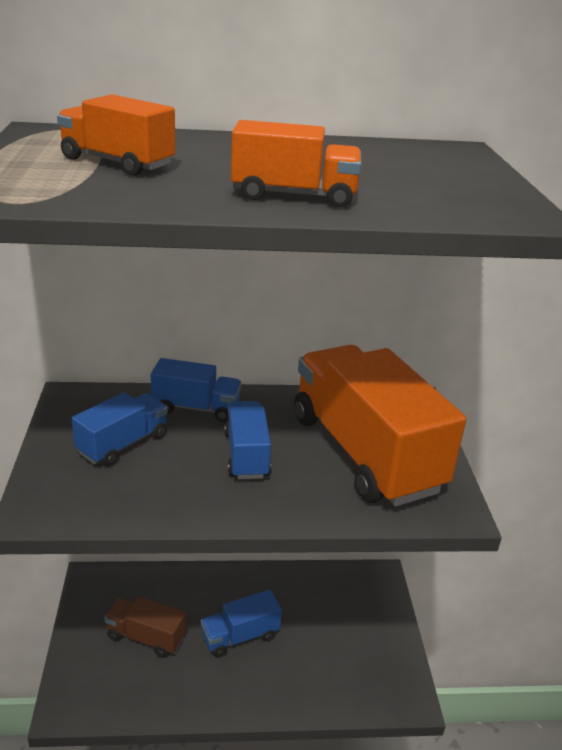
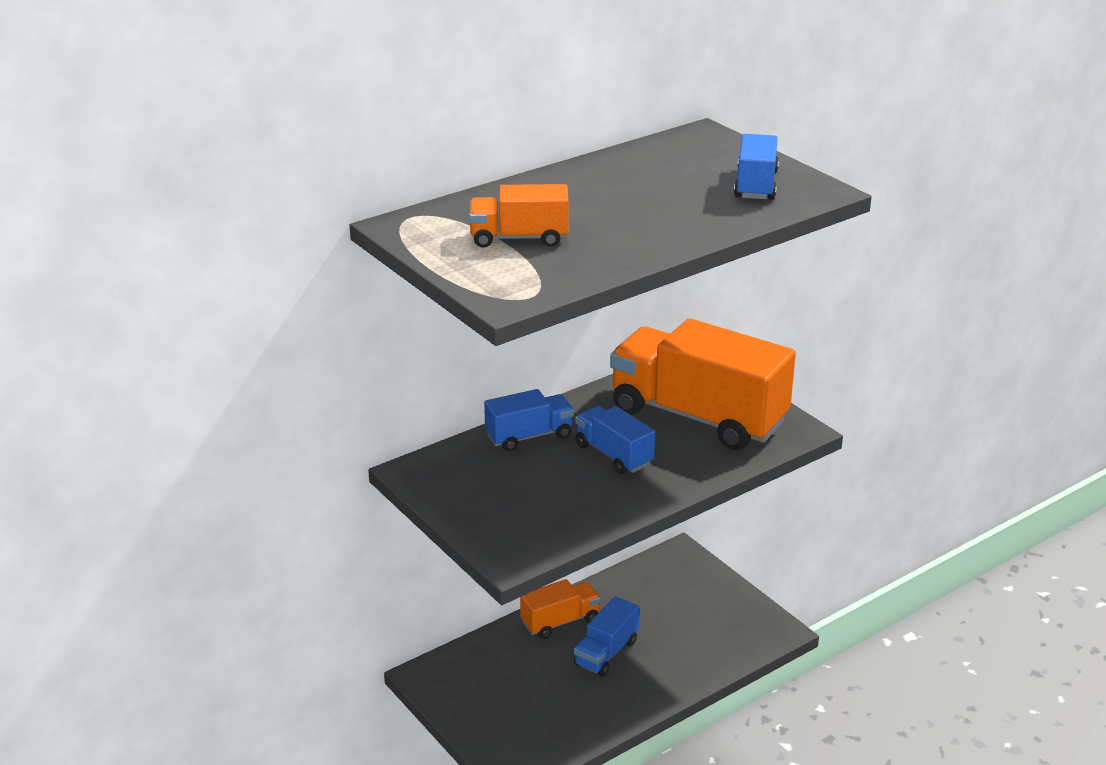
camera: 30 degrees left, 0 degrees up
(123, 444) = (509, 487): blue truck -> blue truck (755, 185)
(146, 637) = (526, 692): brown truck -> none
(294, 196) = (675, 225): orange truck -> orange truck (560, 621)

